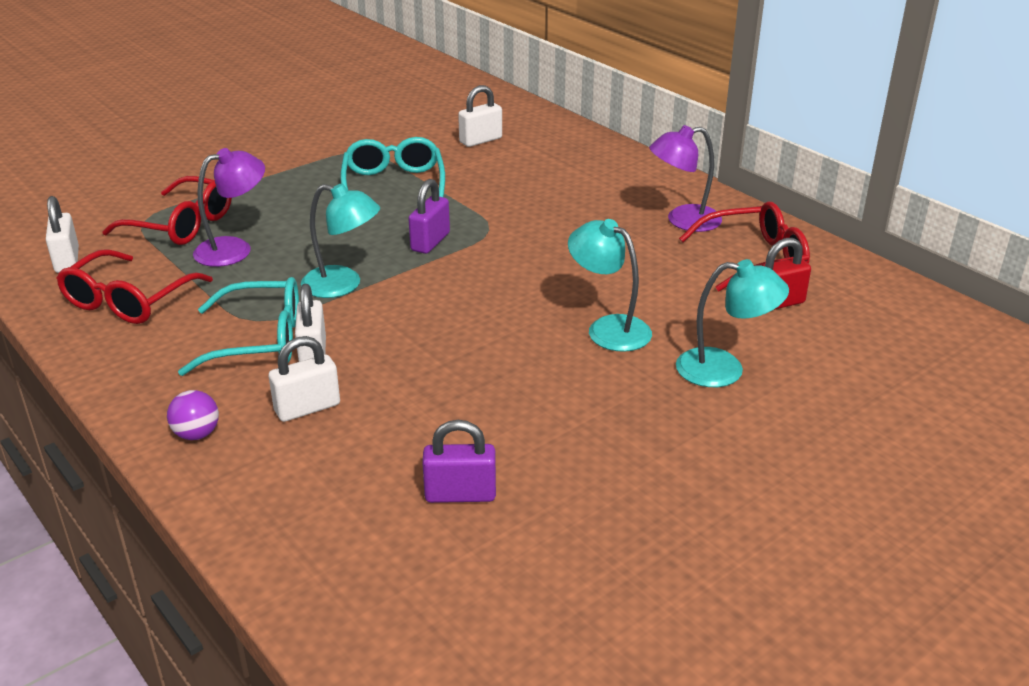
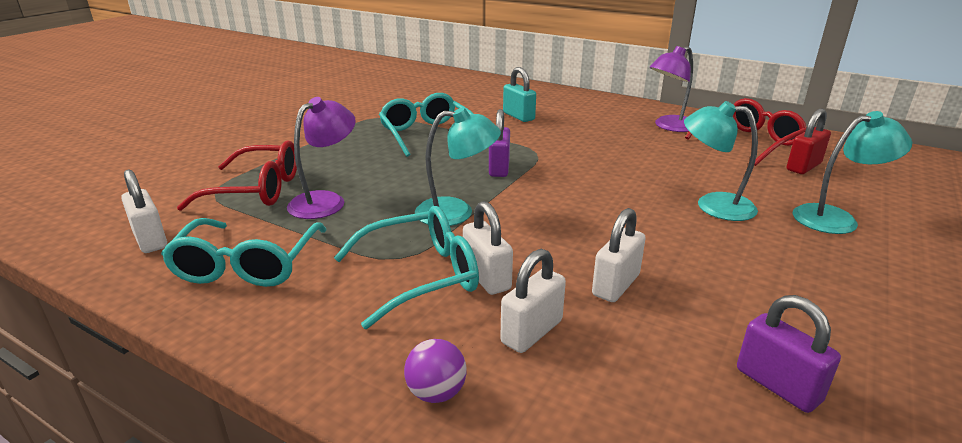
camera: 20 degrees left, 5 degrees down
(128, 301) = (247, 265): red glasses -> turquoise glasses
(460, 494) = (777, 385): purple padlock -> purple padlock turned 75 degrees clockwise
(480, 140) = (466, 99): white padlock -> white padlock (616, 285)
(517, 176) = (518, 116): none -> turquoise padlock

